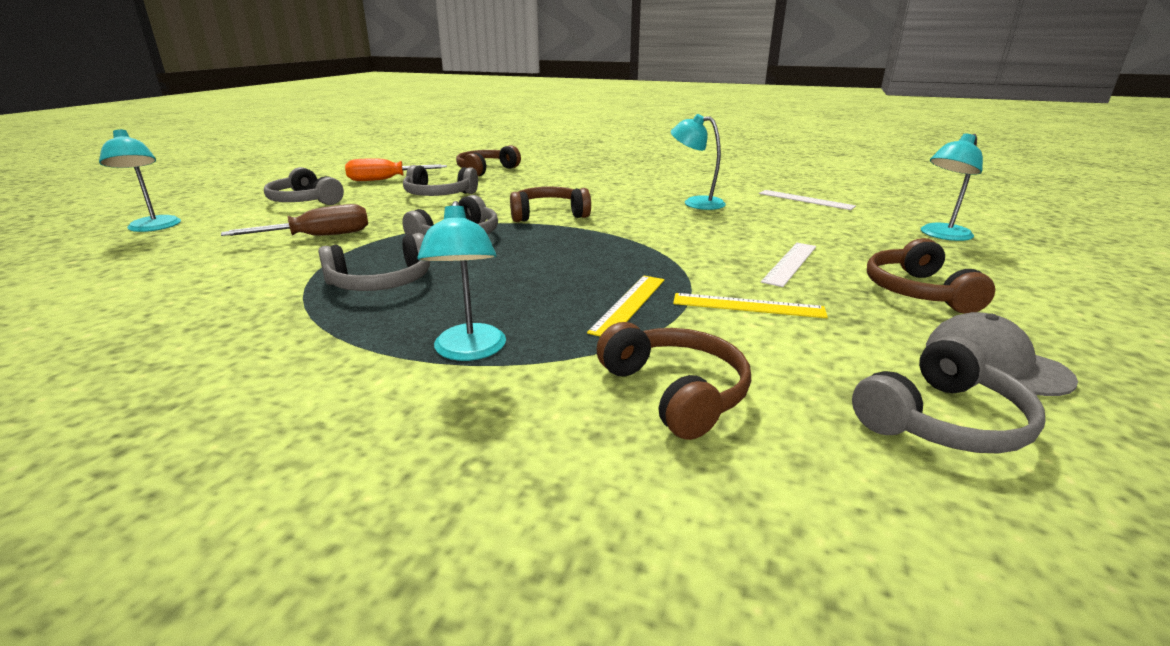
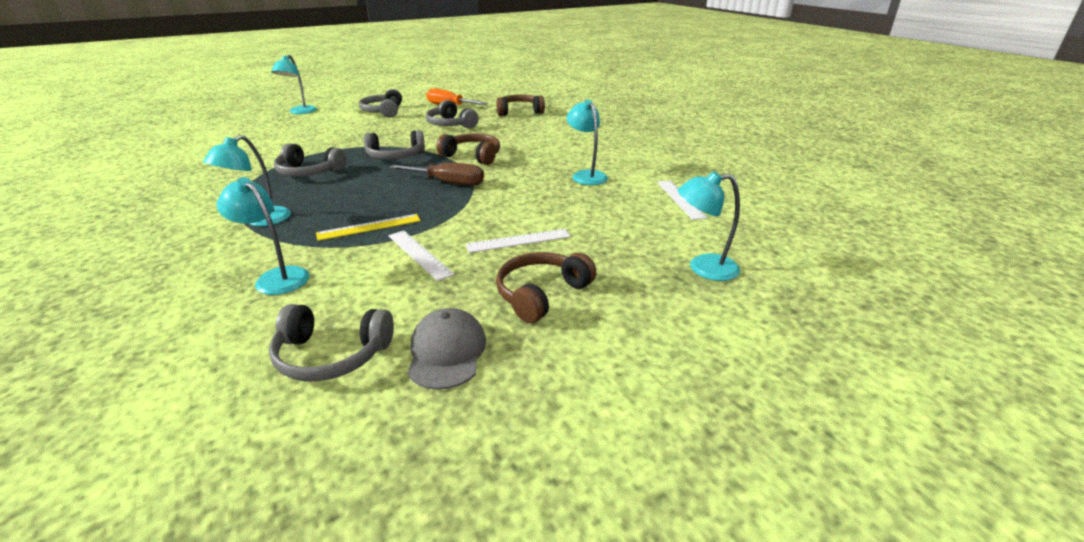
camera: 40 degrees right, 5 degrees up
(319, 236) = (342, 137): brown screwdriver -> brown screwdriver (448, 183)
(676, 392) = (276, 277): brown headphones -> turquoise lamp
(748, 306) = (419, 254): yellow ruler -> white ruler

